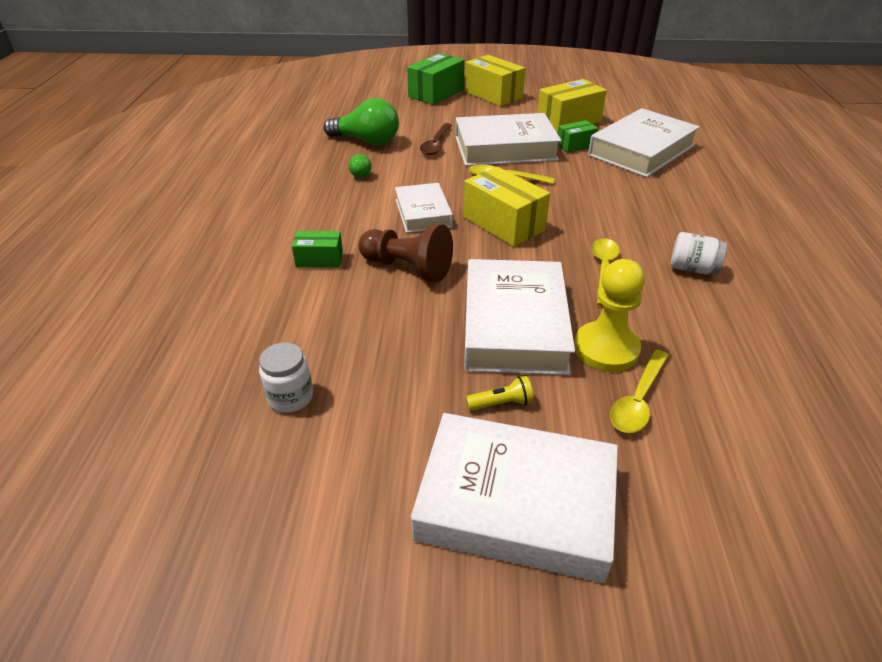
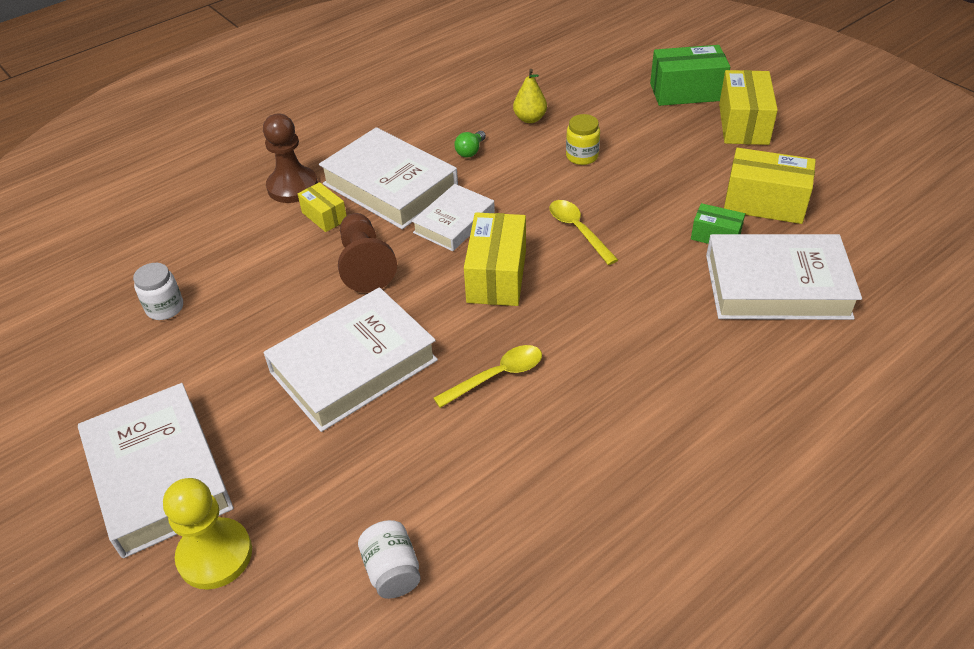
camera: 50 degrees right, 5 degrees up
(255, 257) = (292, 187): none -> brown pawn
(319, 259) = (324, 216): green box -> yellow box
(367, 141) = (530, 119): green light bulb -> yellow pear
(436, 144) = (582, 156): brown spoon -> yellow jar
(501, 403) = (252, 412): yellow flashlight -> none
(505, 148) = (638, 198): white book -> white book (390, 186)
(606, 349) = (377, 436): yellow pawn -> yellow pawn (215, 555)
(638, 400) = (328, 488): yellow spoon -> none
(692, 269) = (571, 435): white jar -> white jar (392, 571)

